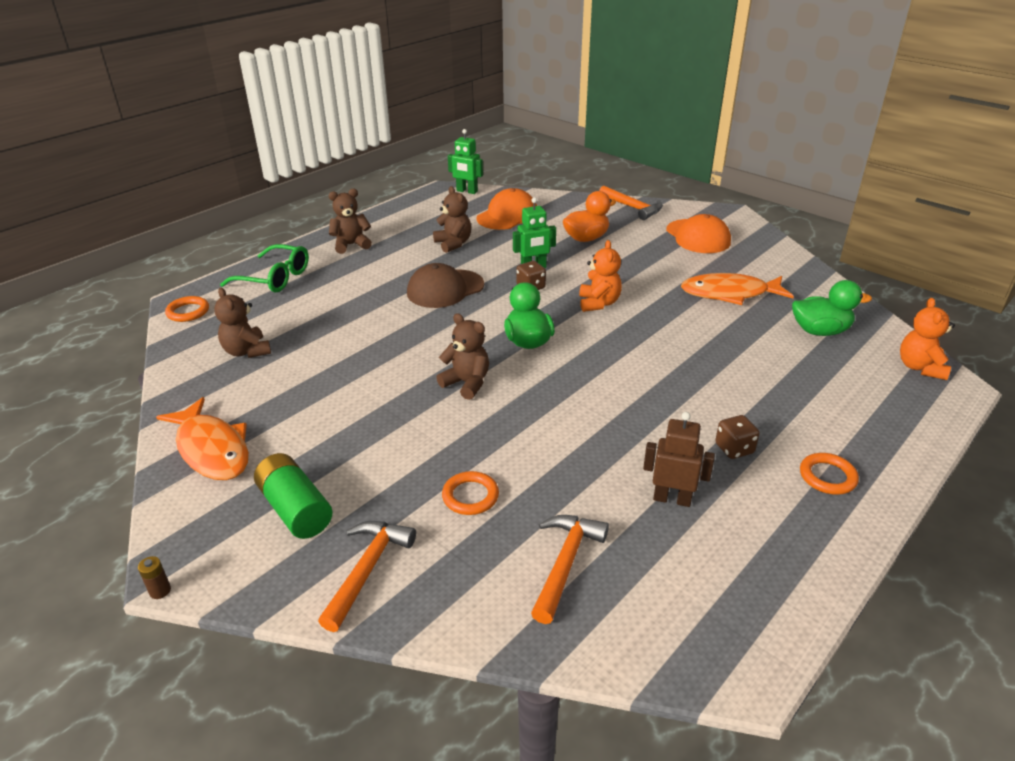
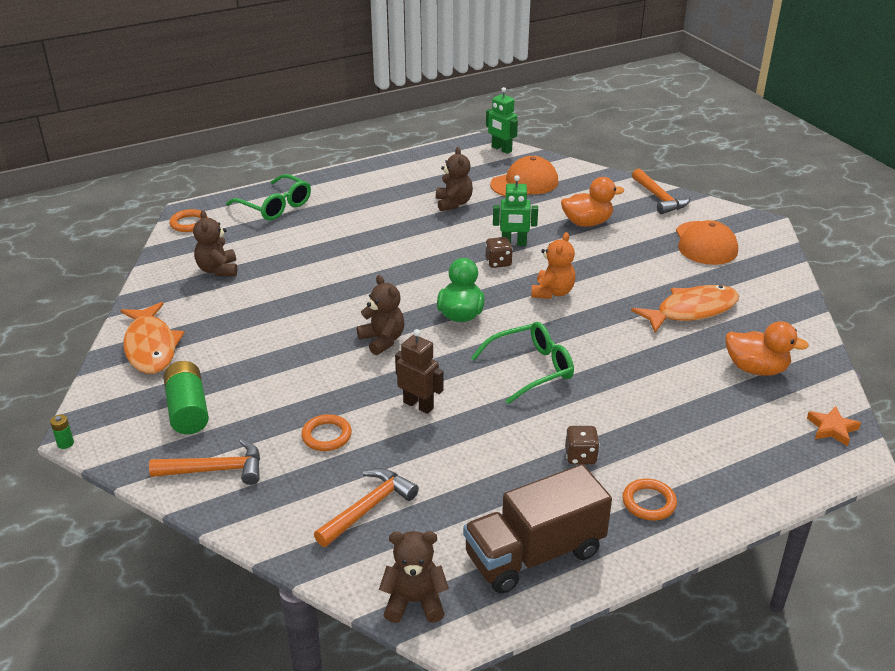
camera: 20 degrees right, 0 degrees up
(160, 591) = (65, 443): brown battery -> green battery
(351, 245) = (359, 186): brown teddy bear -> brown teddy bear (414, 602)
(367, 570) = (215, 470): orange hammer -> orange hammer turned 45 degrees clockwise
(445, 289) = (418, 248): brown cap -> none
(629, 377) = (531, 369): none -> green glasses
(672, 499) = (492, 483): brown robot -> brown robot (418, 405)
(729, 294) = (691, 310): orange fish -> orange fish turned 135 degrees clockwise
(764, 562) = (534, 554): none -> brown truck
(820, 331) = (756, 369): green duck -> orange duck
(920, 367) = (832, 429): orange teddy bear -> orange star

